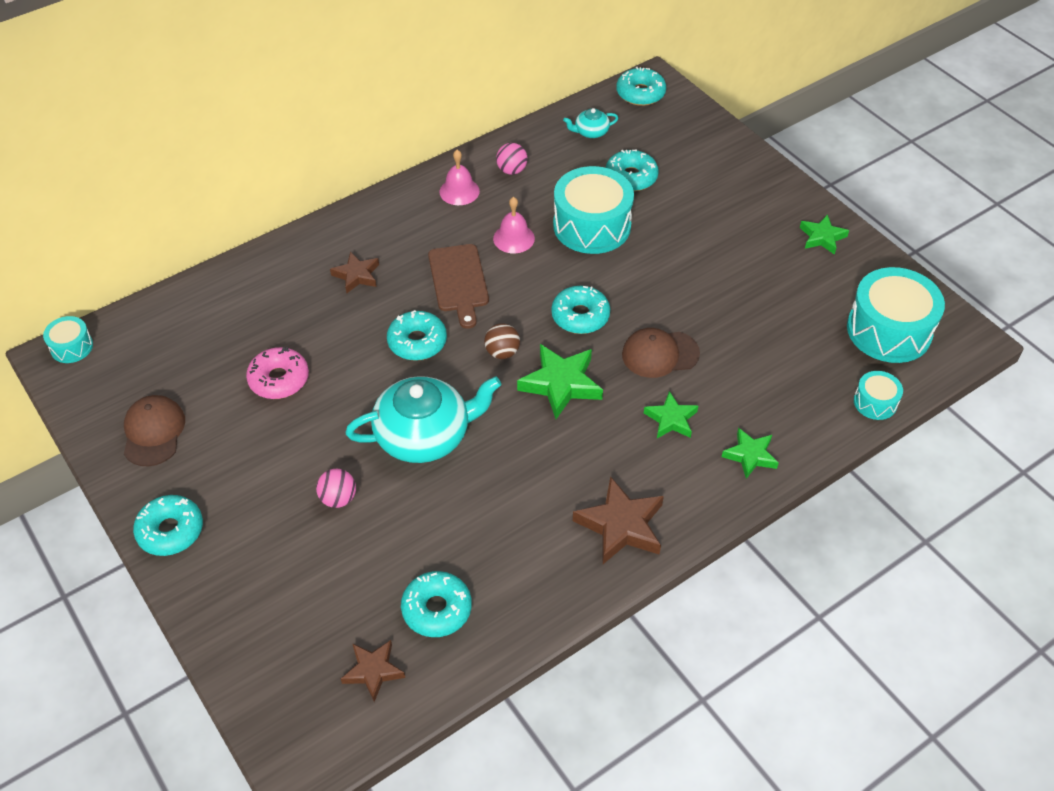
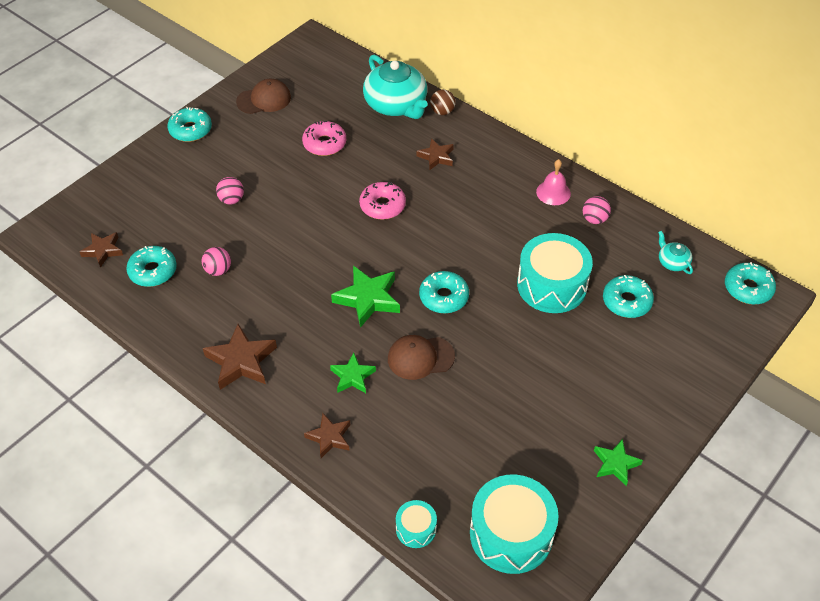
camera: 75 degrees right, 0 degrees up
(71, 347) = (322, 43): turquoise drum -> none
(417, 342) = (382, 206): turquoise donut -> pink donut
(424, 435) = (296, 230): turquoise teapot -> turquoise teapot (396, 105)
(458, 281) = (452, 215): brown cutting board -> none
(462, 531) = (218, 270): none -> pink ball
(502, 352) = (388, 257): brown ball -> brown ball (442, 112)
(514, 238) = (514, 237): pink bell -> none
(660, 354) = (420, 357): brown cap -> brown cap turned 75 degrees counterclockwise
(750, 455) = (329, 437): green star -> brown star

